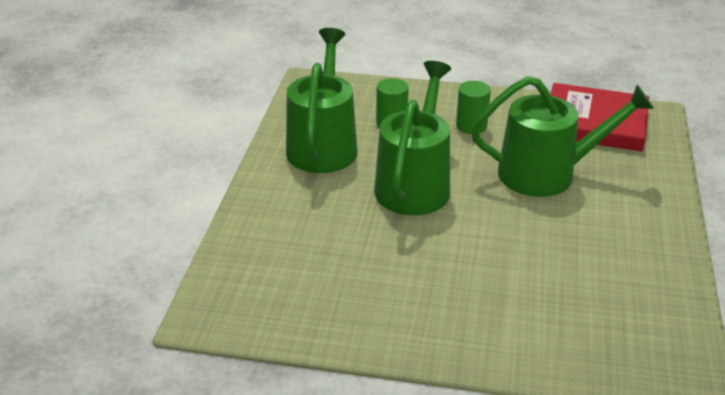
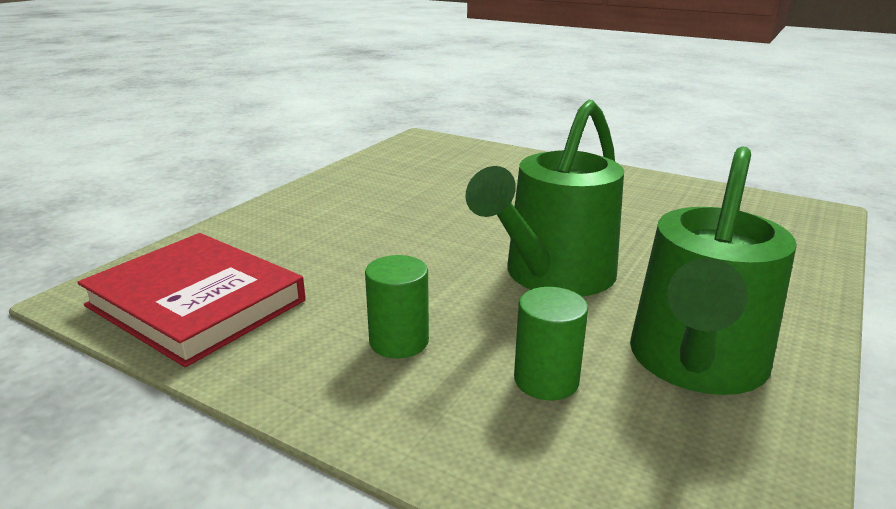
camera: 160 degrees left, 10 degrees down
(546, 174) = (362, 255): green watering can -> none

